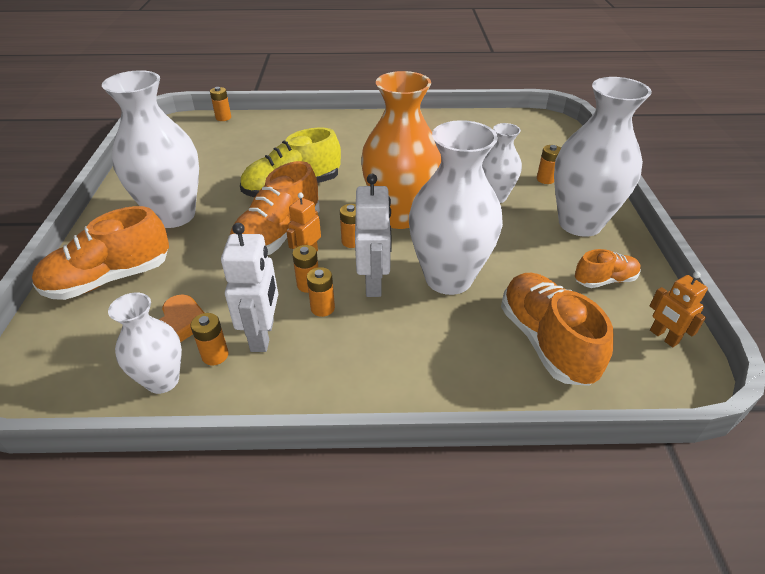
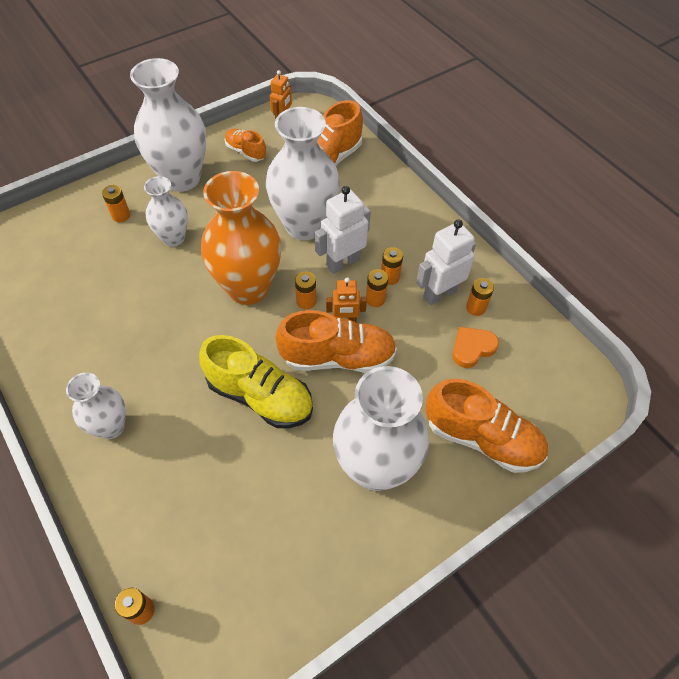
camera: 125 degrees left, 15 degrees up
(162, 380) = (515, 320): white vase -> white vase (111, 427)

